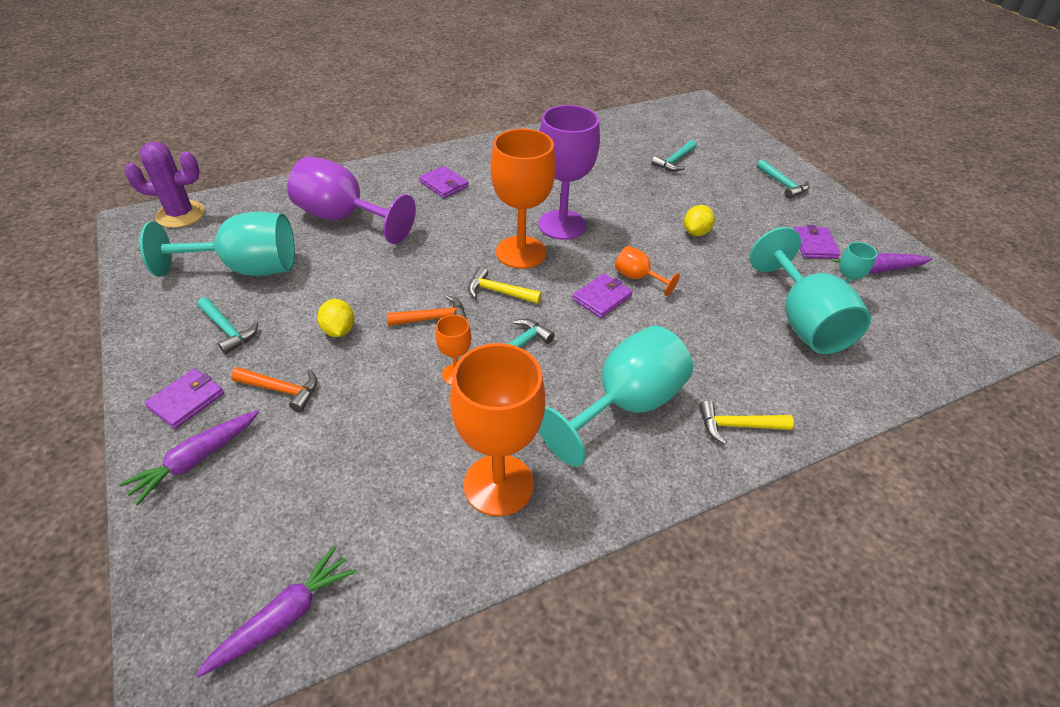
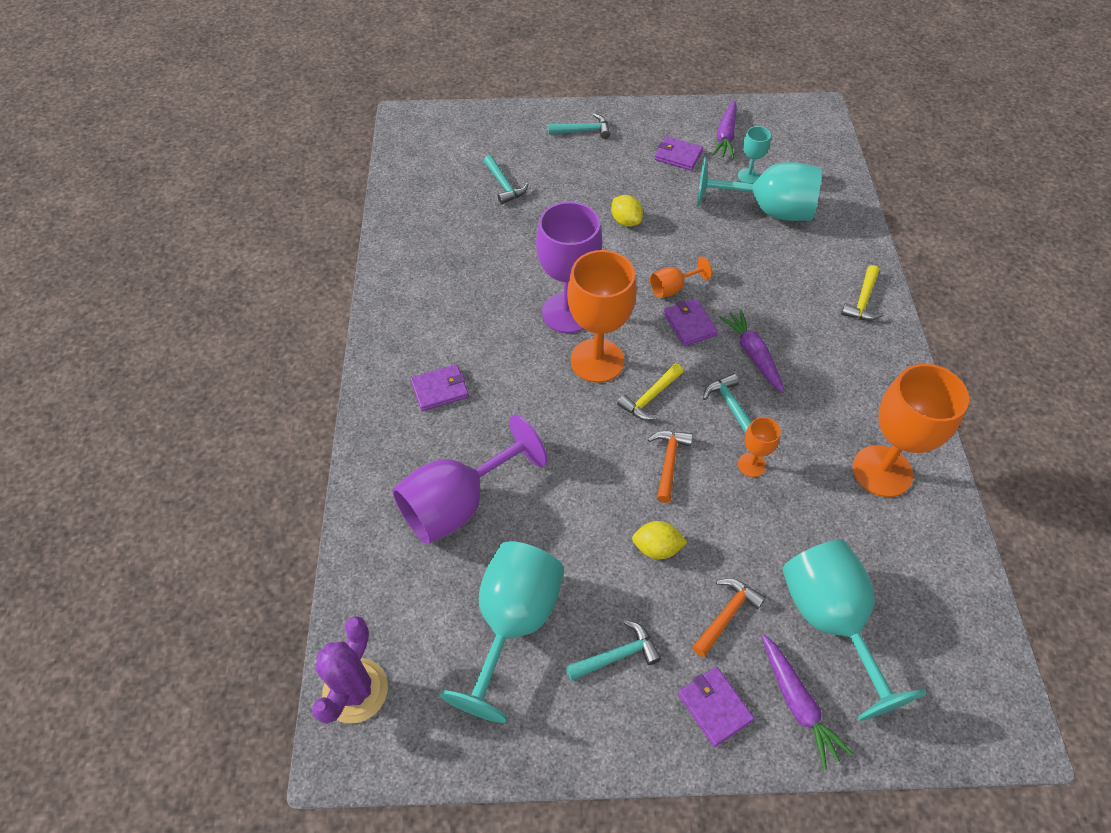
camera: 65 degrees left, 10 degrees up
(284, 617) = (974, 650): purple carrot -> purple carrot (753, 354)
(624, 405) = (823, 360): turquoise goblet -> turquoise goblet (830, 621)

